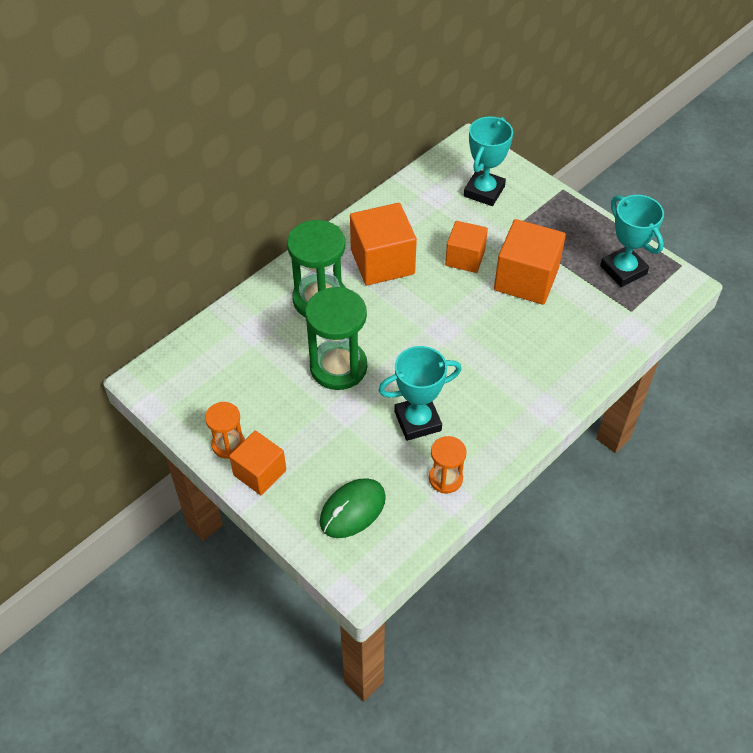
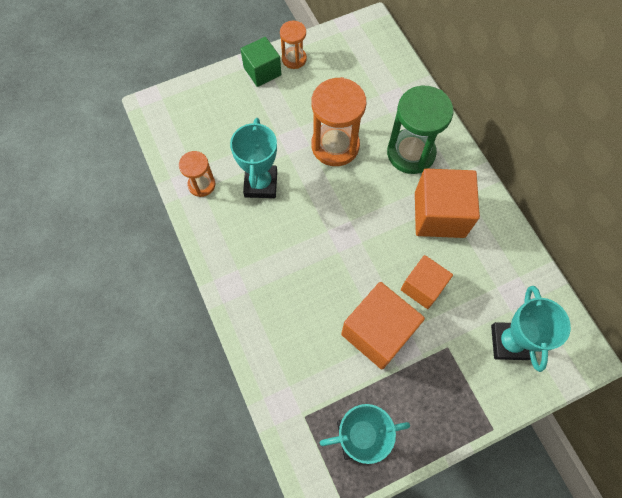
camera: 110 degrees right, 15 degrees up
(260, 472) = (262, 71): orange cube -> green cube
(338, 367) = (335, 146): green hourglass -> orange hourglass
(352, 510) = (206, 117): green mouse -> none
(484, 191) = (509, 342): turquoise trophy -> turquoise trophy turned 45 degrees clockwise

